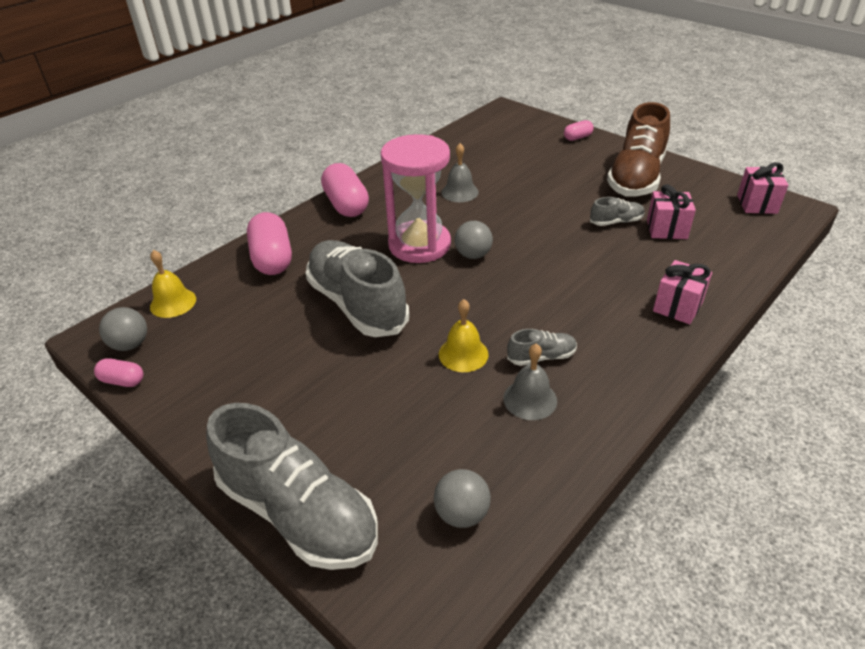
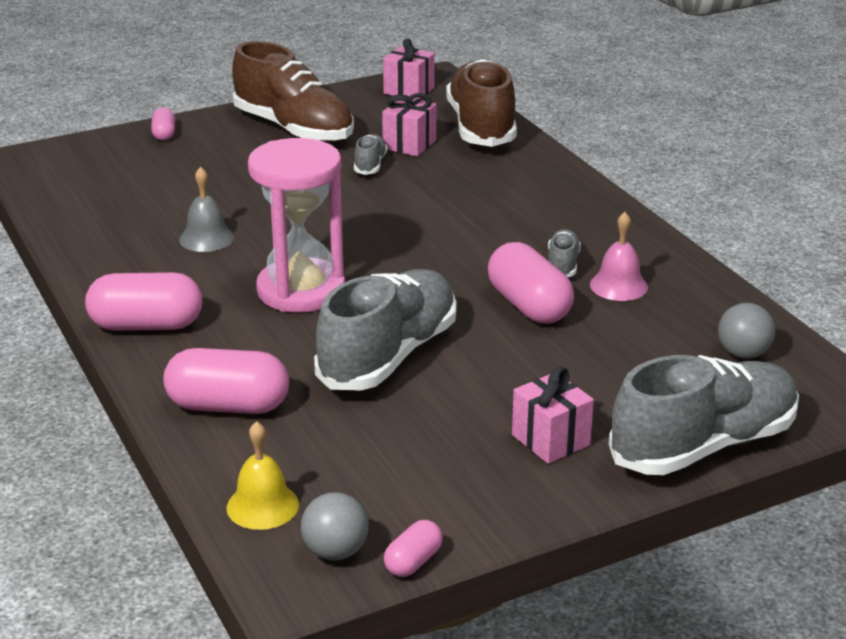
camera: 70 degrees left, 10 degrees down
(357, 304) = (388, 355): grey shoe -> grey shoe turned 135 degrees clockwise
(463, 354) = (529, 306): yellow bell -> pink capsule
(473, 255) = (355, 260): grey ball -> none
(530, 399) = (618, 285): grey bell -> pink bell
(678, 307) = (537, 178): pink gift -> pink gift (551, 440)
(736, 254) = (481, 127): none -> brown shoe

